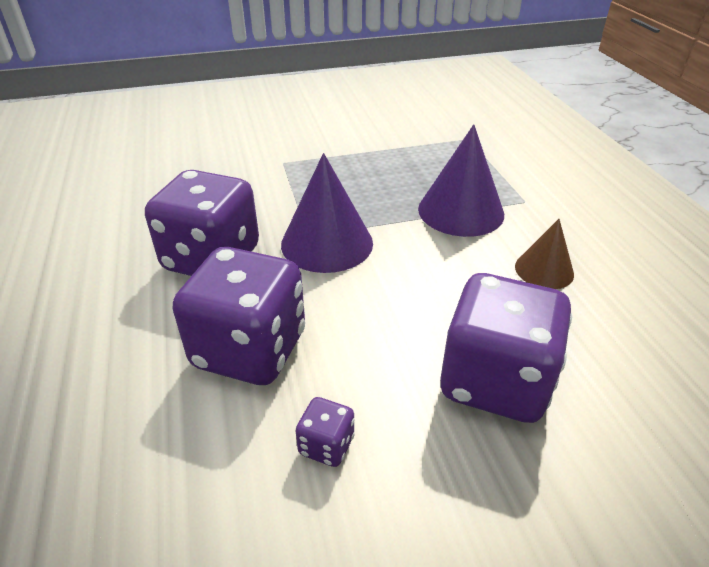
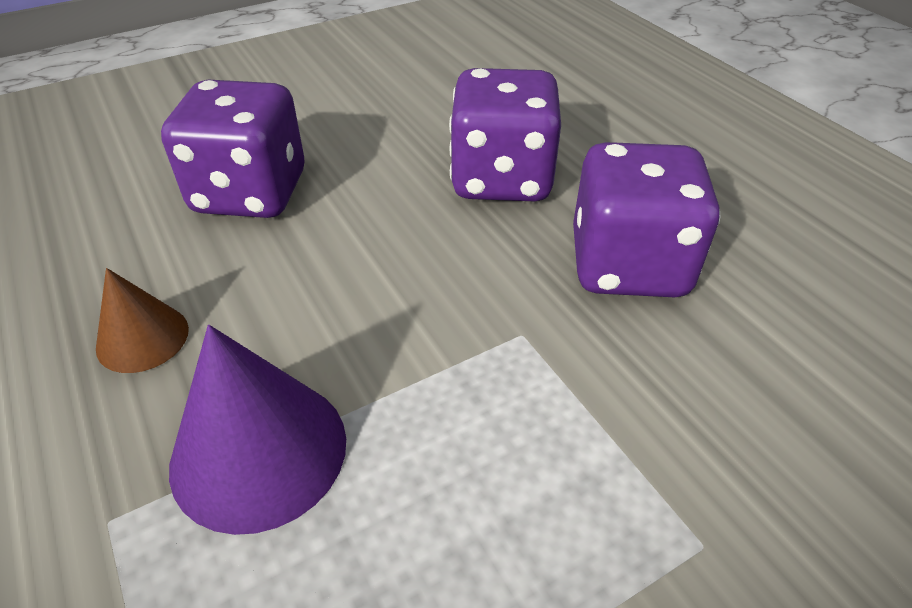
camera: 165 degrees right, 5 degrees up
(326, 445) = (398, 132): purple dice -> none
(327, 243) = (484, 323): purple cone -> none

